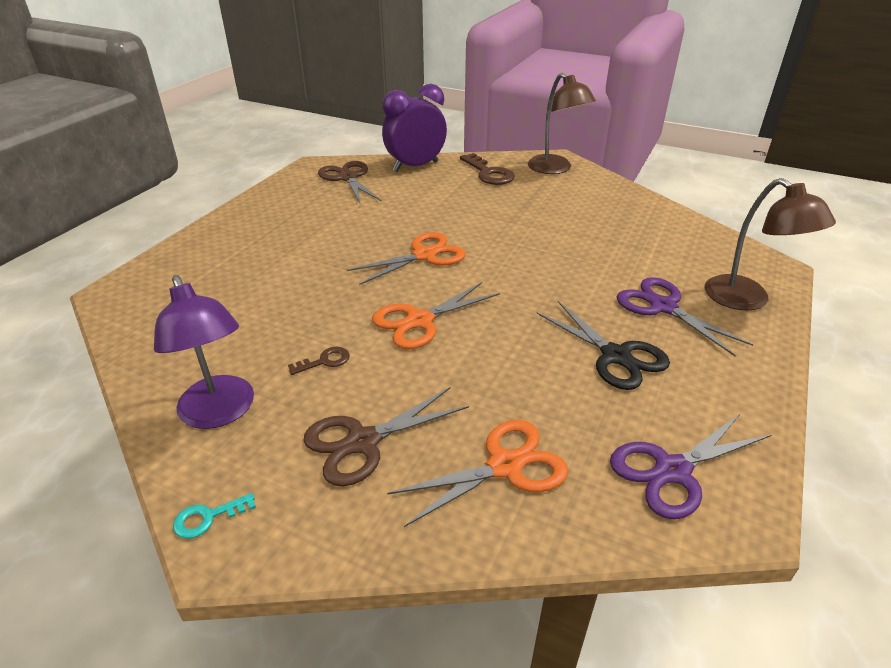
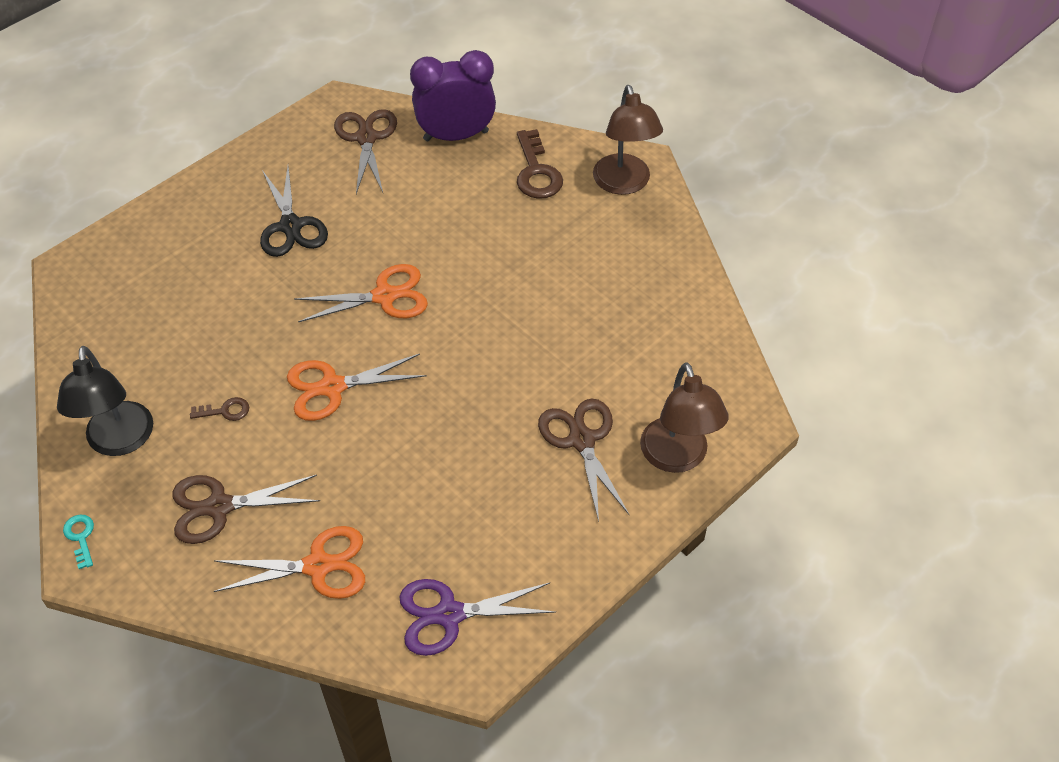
camera: 20 degrees right, 15 degrees up
(207, 518) = (80, 537): turquoise key -> turquoise key turned 75 degrees clockwise
(220, 413) = (120, 441): purple lamp -> black lamp
(616, 356) = (489, 486): black scissors -> black scissors (291, 226)
(662, 306) = (581, 440): purple scissors -> brown scissors

